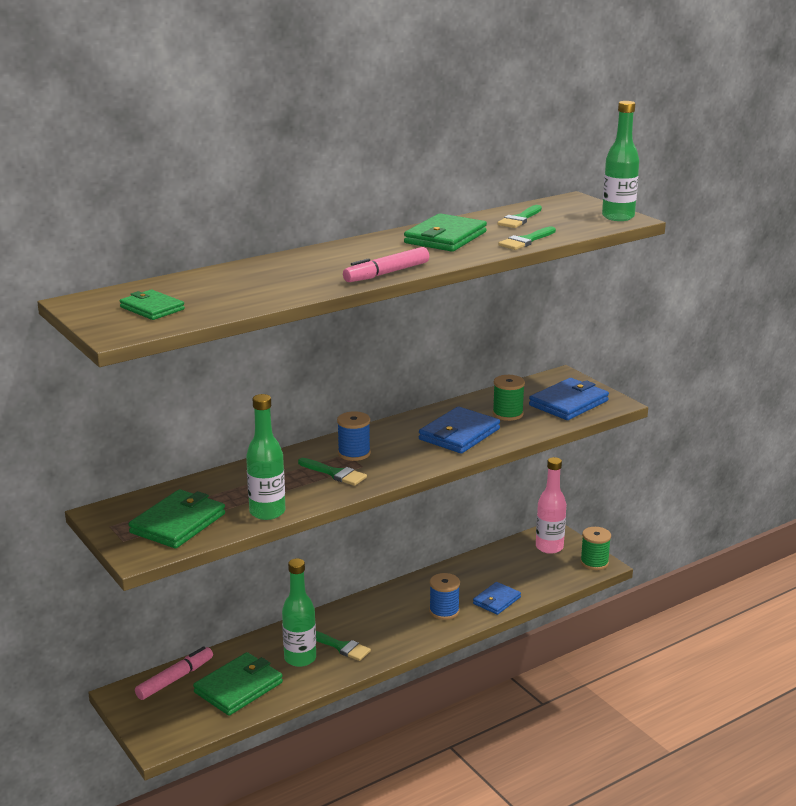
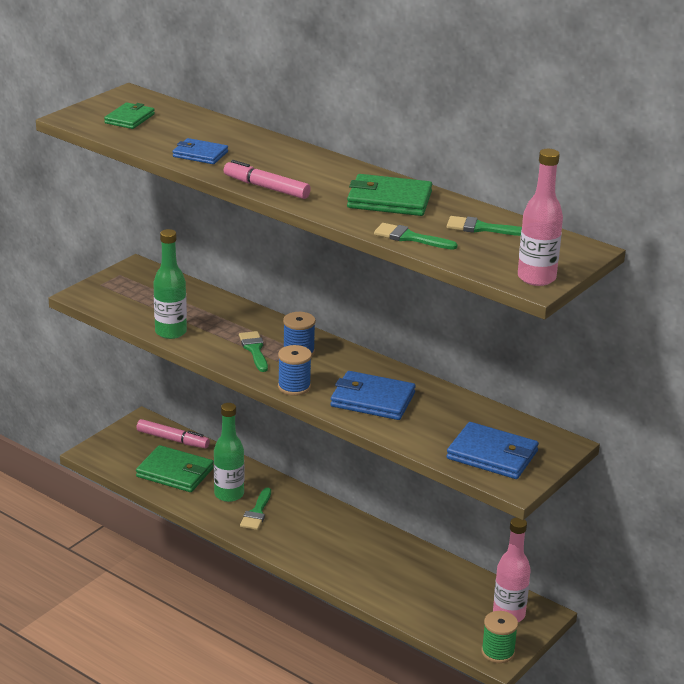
camera: 70 degrees right, 5 degrees up
(178, 523) = (135, 299): green wallet -> none
(335, 473) = (254, 350): green brush -> green brush turned 150 degrees clockwise
(444, 611) = (345, 562): blue spool -> blue spool (294, 387)
(496, 600) = (382, 592): blue wallet -> blue wallet (200, 154)
(507, 414) = (438, 421): green spool -> none
(618, 217) = (536, 278): green bottle -> pink bottle

